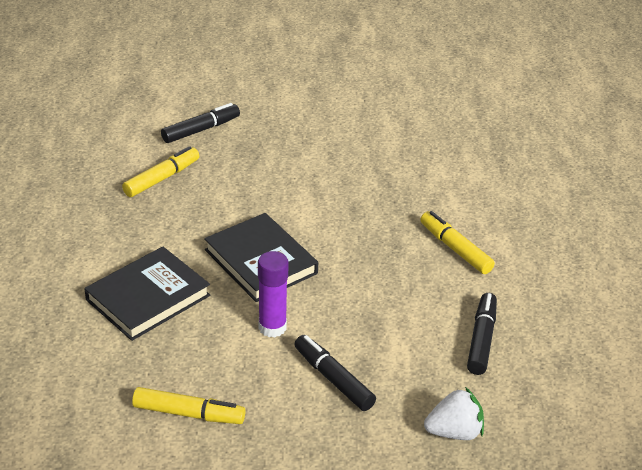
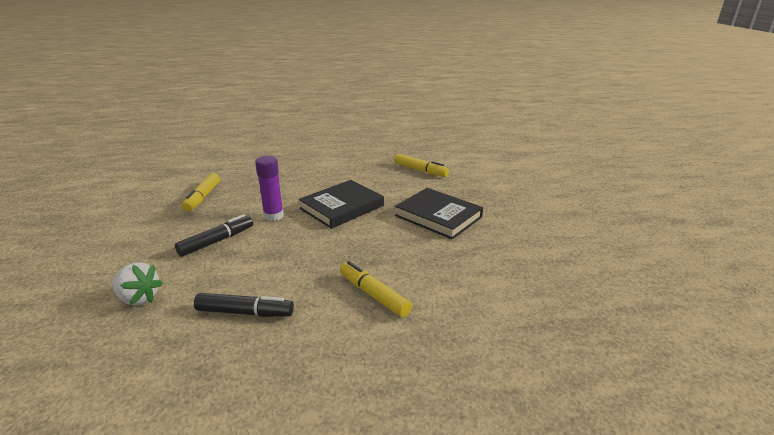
camera: 85 degrees right, 10 degrees down
(148, 298) = (304, 178): black book -> black book (438, 216)
(201, 130) = (482, 177): black marker -> none
(454, 432) = (139, 298): white strawberry -> white strawberry turned 45 degrees counterclockwise
(455, 249) = (374, 295): yellow marker -> yellow marker turned 90 degrees counterclockwise

